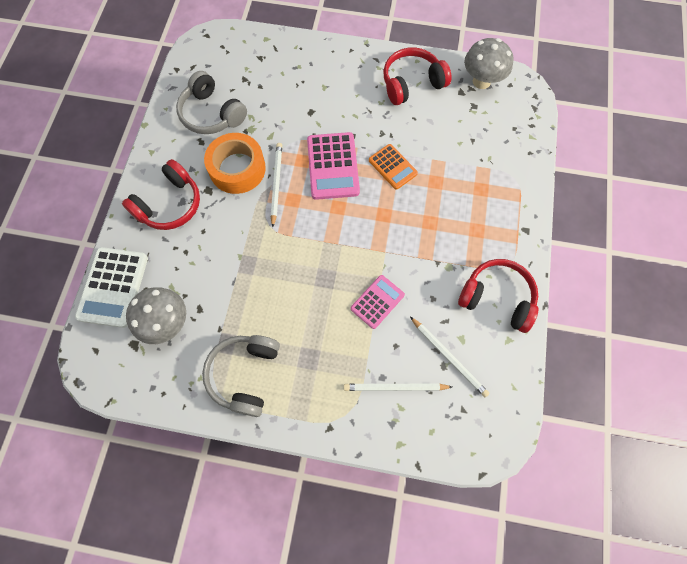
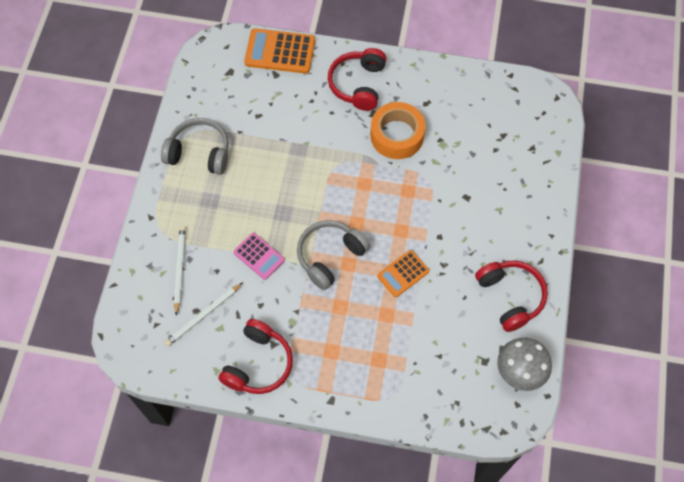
camera: 90 degrees right, 5 degrees down
(113, 287) = (280, 52): white calculator -> orange calculator
(167, 323) = (246, 93): grey mushroom -> none
(170, 204) = (358, 84): red headphones -> red headphones turned 60 degrees clockwise
(212, 114) = (458, 110): grey headphones -> grey headphones (330, 256)
(276, 184) = (381, 169): white pencil -> none
(333, 166) = (402, 218): pink calculator -> none

